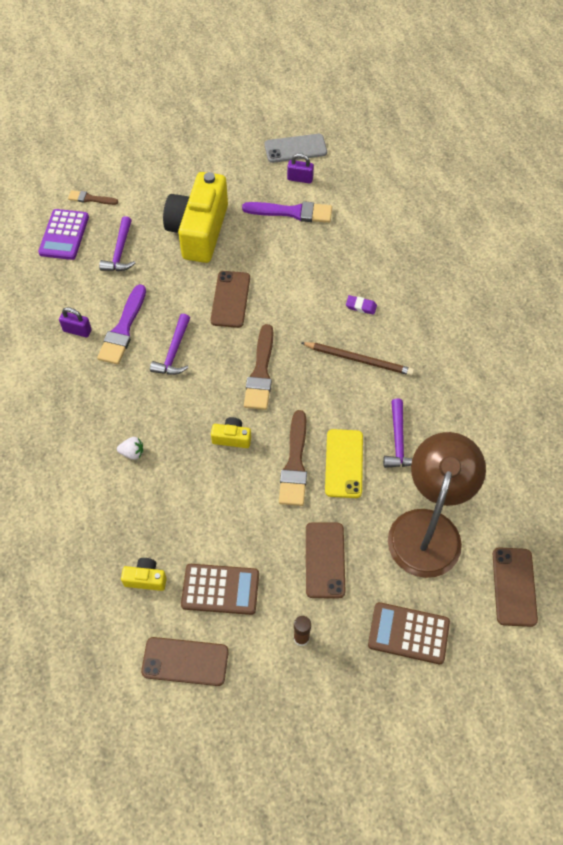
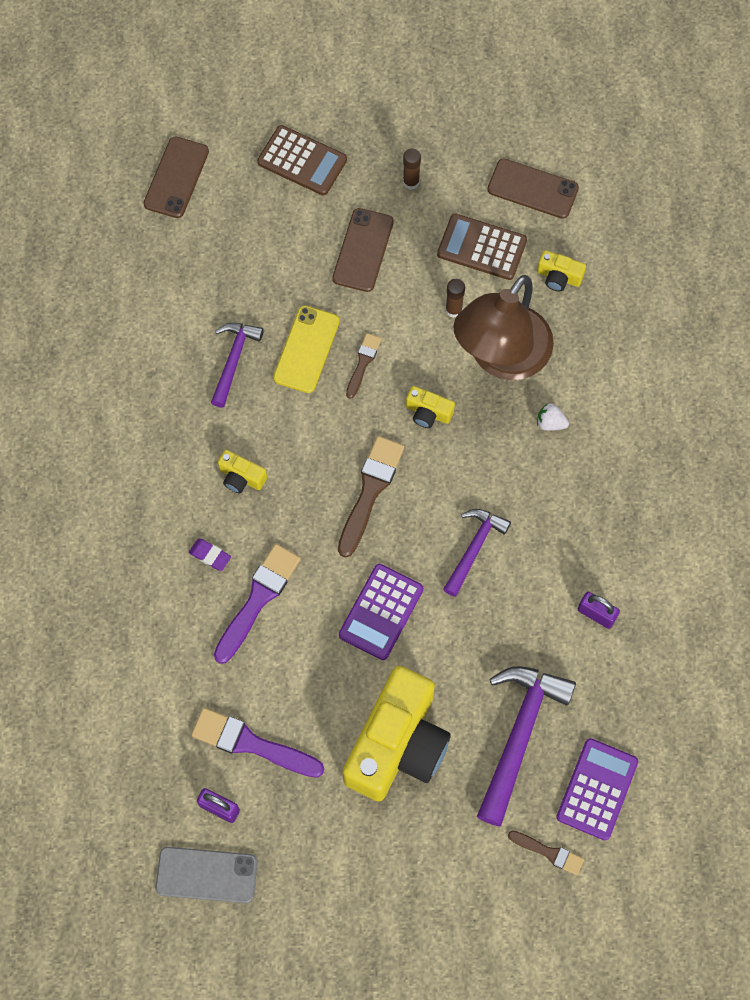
camera: 165 degrees left, 10 degrees up
(120, 252) = (519, 735): purple hammer -> purple hammer, size x1.65
(123, 329) = (534, 601): purple brush -> purple brush (258, 599)
(230, 299) = (381, 612): brown phone -> purple calculator
(232, 526) = (453, 310): none -> brown glue stick
(295, 464) = (363, 363): brown brush -> brown brush, size x0.56
(359, 360) = (241, 477): brown pencil -> yellow camera
(428, 528) = (240, 256): brown lamp -> brown lamp (501, 357)

